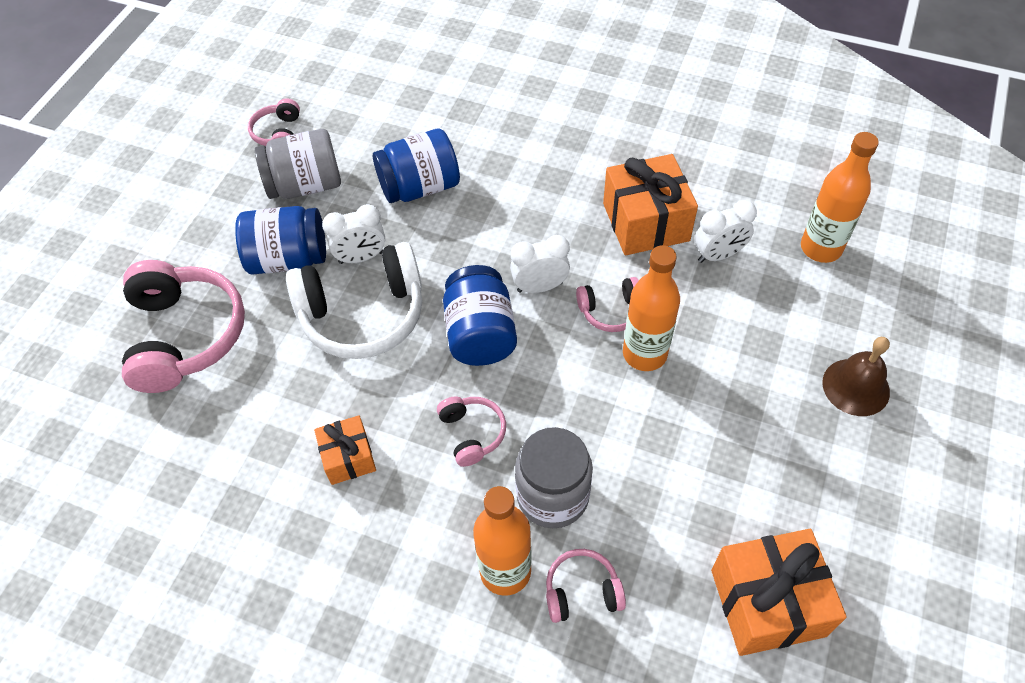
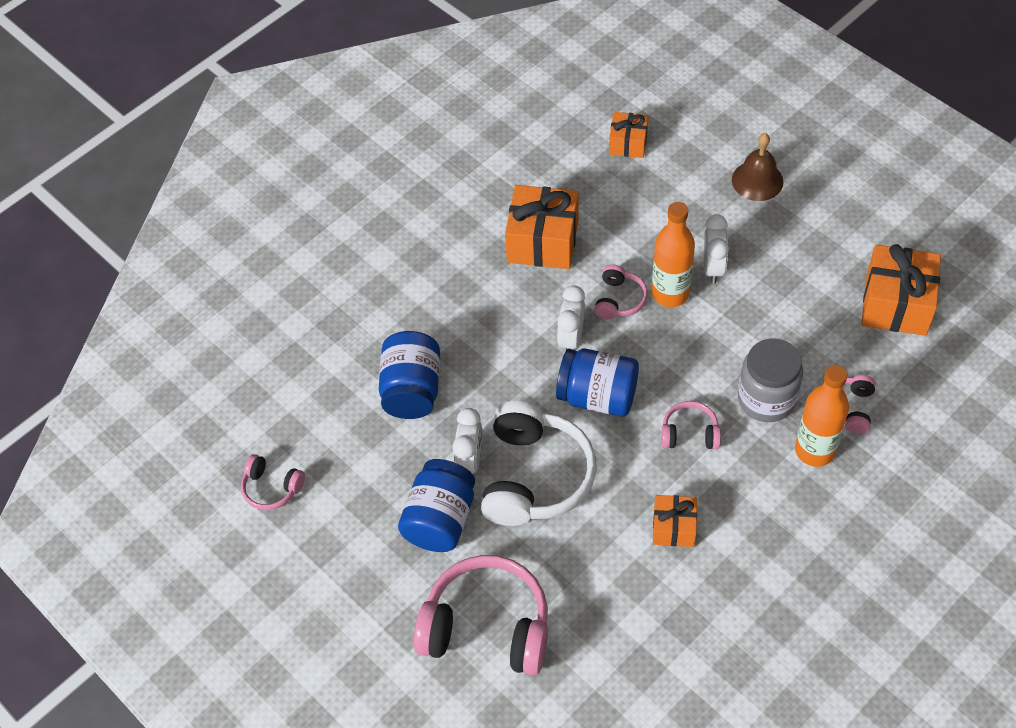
camera: 65 degrees left, 0 degrees up
(305, 185) = (356, 482): grey jar -> none
(718, 255) = (601, 208): white clock -> white clock (713, 268)
(821, 248) = (628, 143): orange bottle -> orange gift

